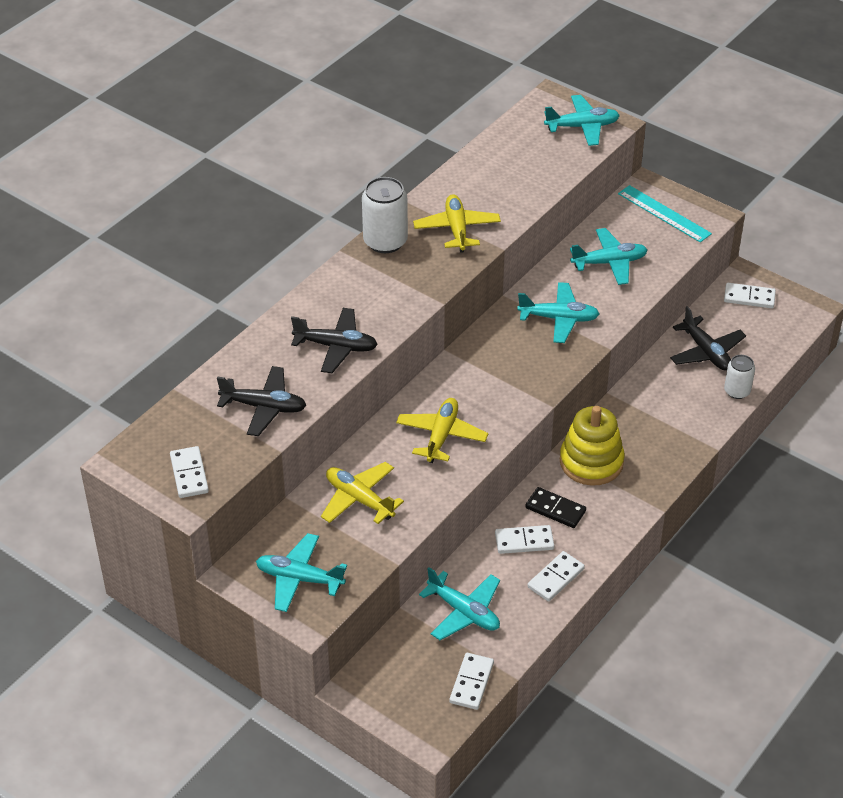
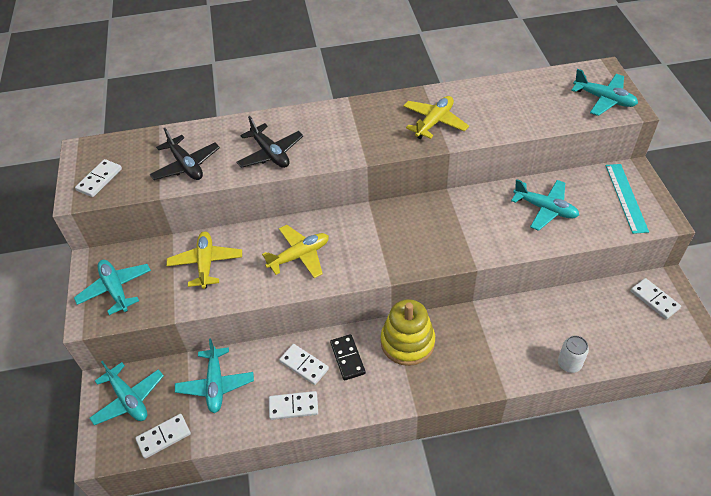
camera: 45 degrees right, 5 degrees up
(385, 241) = (380, 106): white can -> none
(559, 319) = (465, 226): turquoise plane -> turquoise plane (128, 399)
(706, 352) = (576, 319): black plane -> none

